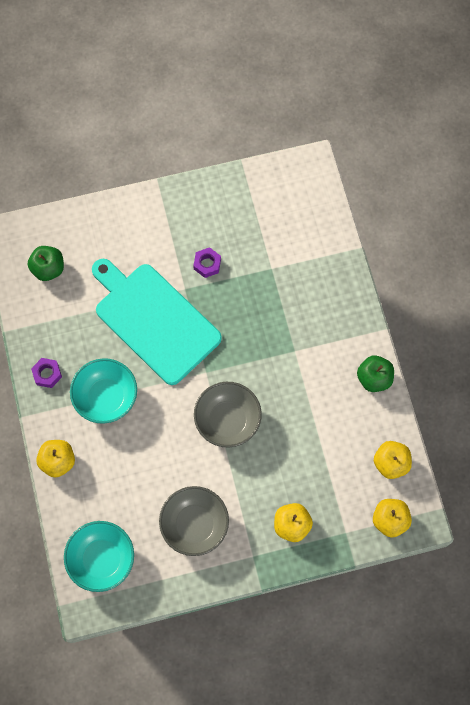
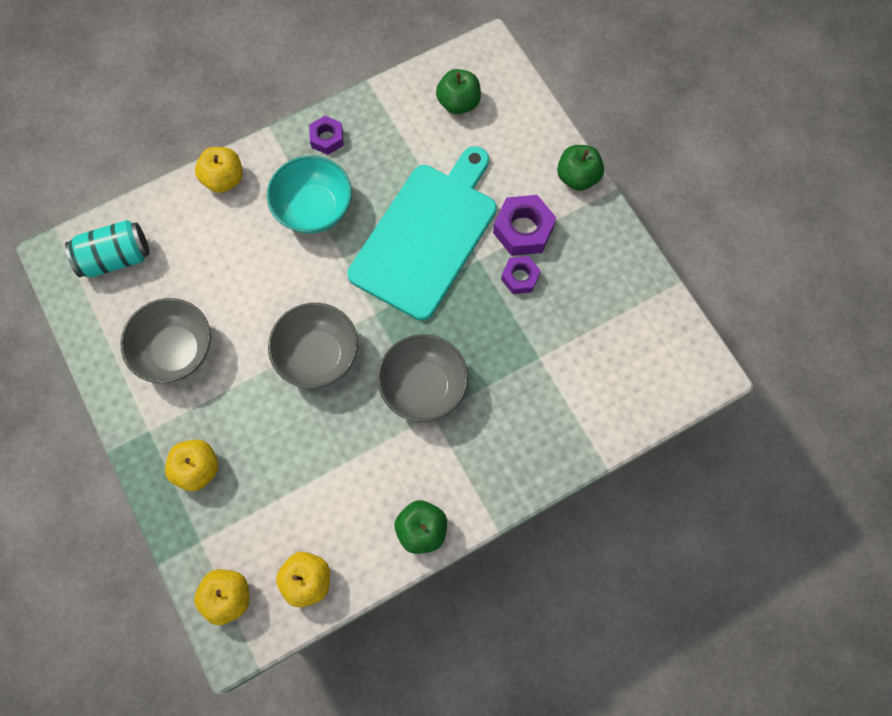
camera: 75 degrees right, 0 degrees up
(102, 559) = (116, 258): turquoise bowl -> turquoise can
(139, 202) = (577, 177): none -> green apple
(170, 252) = (523, 230): none -> purple nut
(272, 352) = (423, 387): none -> grey bowl

